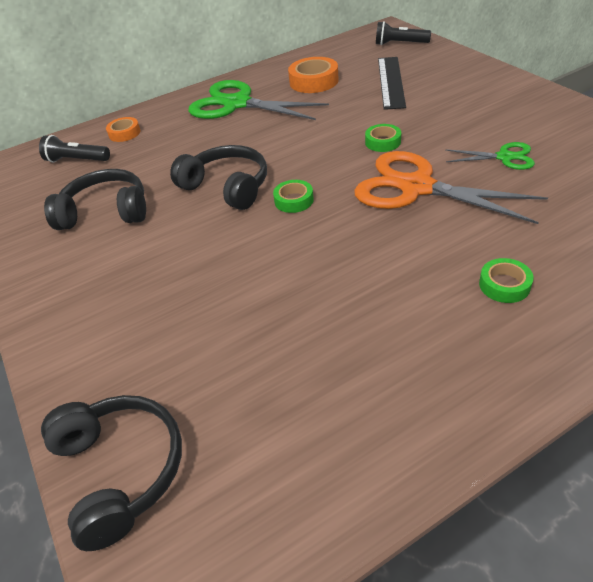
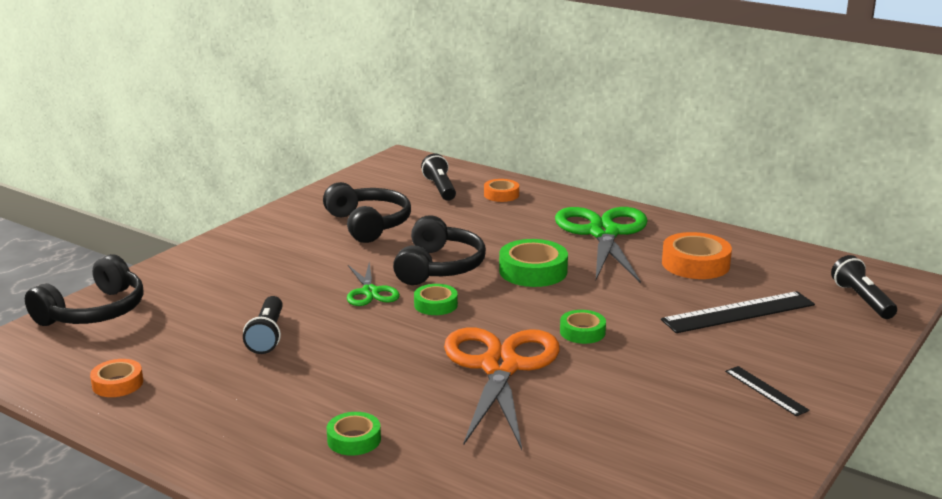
camera: 60 degrees right, 20 degrees down
(272, 144) = (533, 271): none -> green tape
(284, 314) = (267, 335): none -> black flashlight
(323, 461) = (117, 384): none -> orange tape
(494, 95) = (766, 390): none -> black ruler
(504, 157) = (603, 415): green scissors -> green scissors (370, 292)

